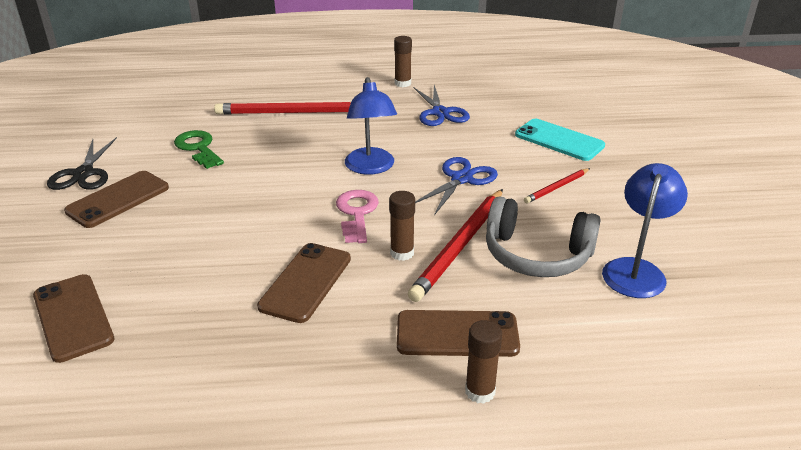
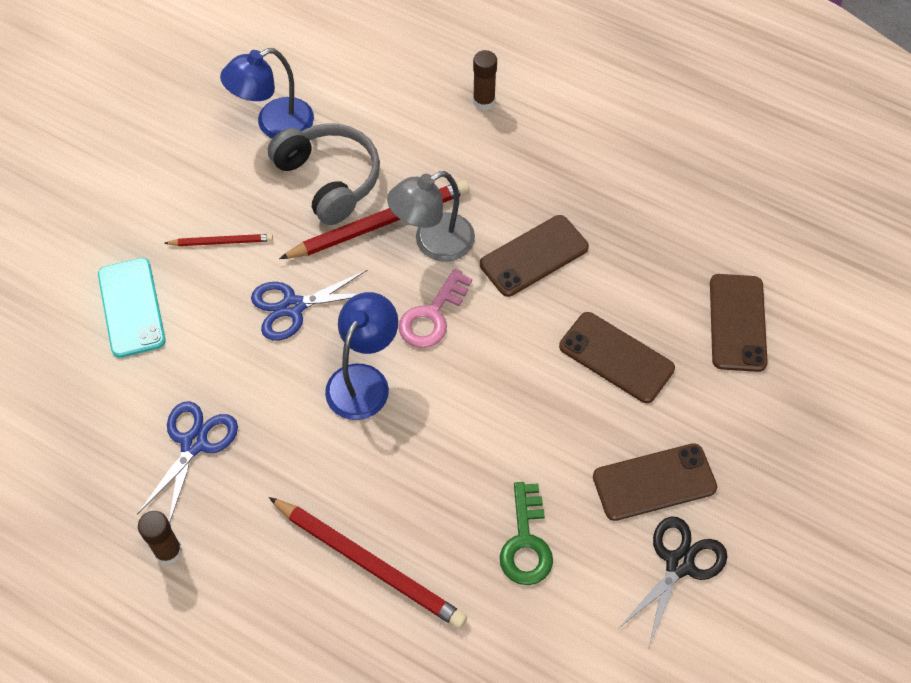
camera: 145 degrees left, 25 degrees up
(402, 253) = (433, 243): brown glue stick -> grey lamp
(457, 334) = (459, 147): brown phone -> brown phone (616, 358)

